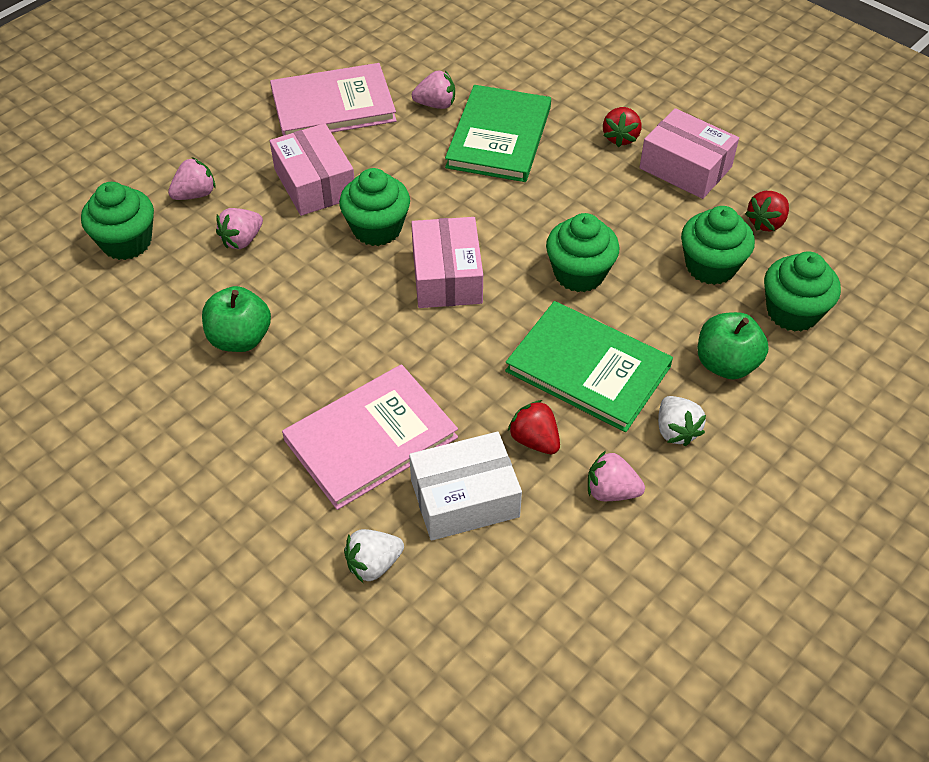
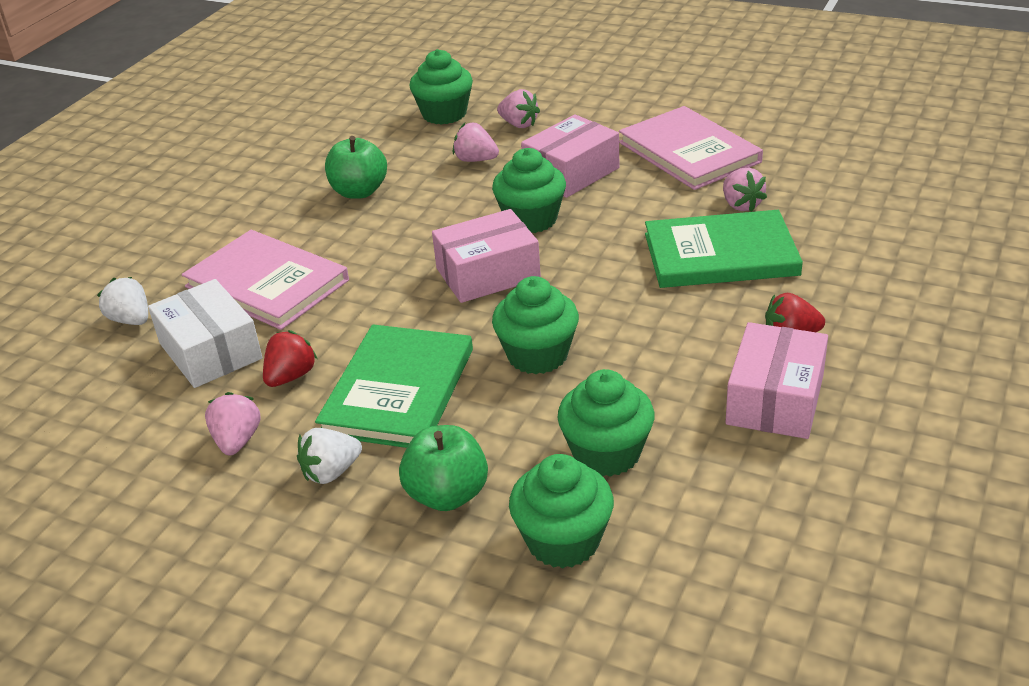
camera: 75 degrees right, 15 degrees down
(766, 222) = (719, 489): red strawberry -> none

